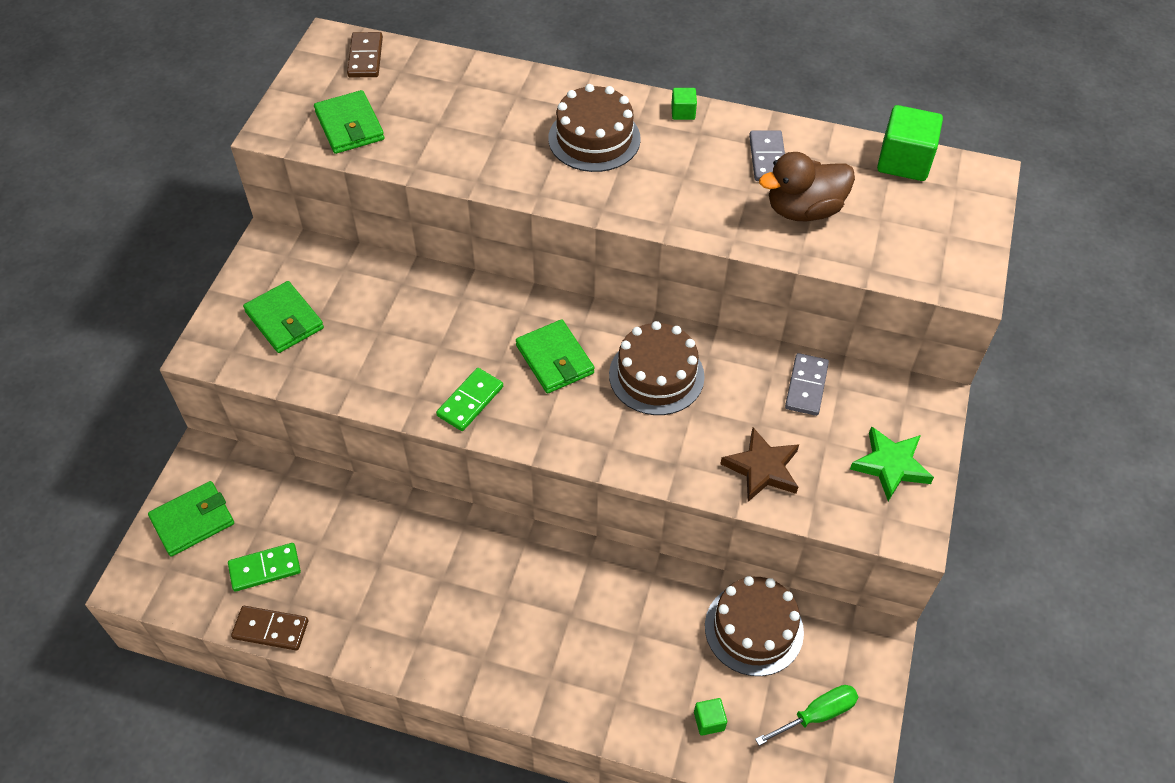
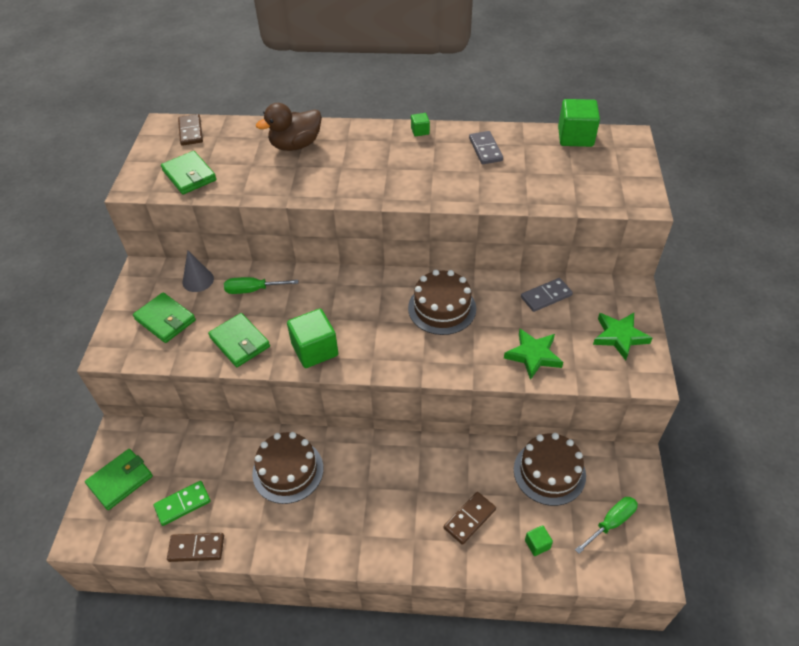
camera: 10 degrees left, 5 degrees down
(338, 271) = (198, 280): none -> grey cone
(408, 299) = (253, 290): none -> green screwdriver
(470, 401) = (315, 350): green domino -> green cube
(554, 359) = (368, 311): green wallet -> green wallet (240, 342)
(594, 138) = (364, 156): brown cake -> brown cake (288, 470)
(629, 668) = (469, 519): none -> brown domino
(762, 468) = (533, 355): brown star -> green star
(803, 210) = (519, 176): brown duck -> brown duck (295, 145)
(806, 386) = (546, 296): grey domino -> grey domino turned 60 degrees clockwise

